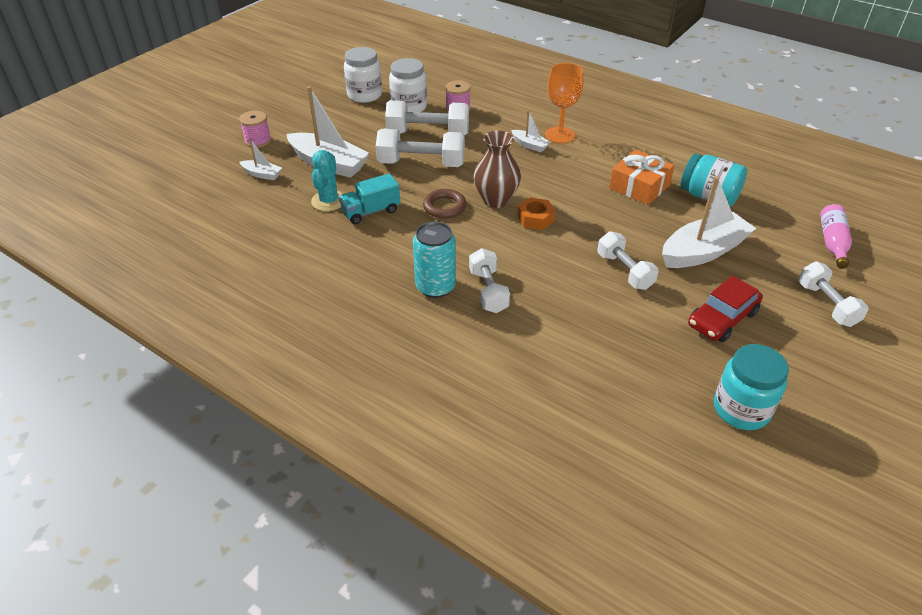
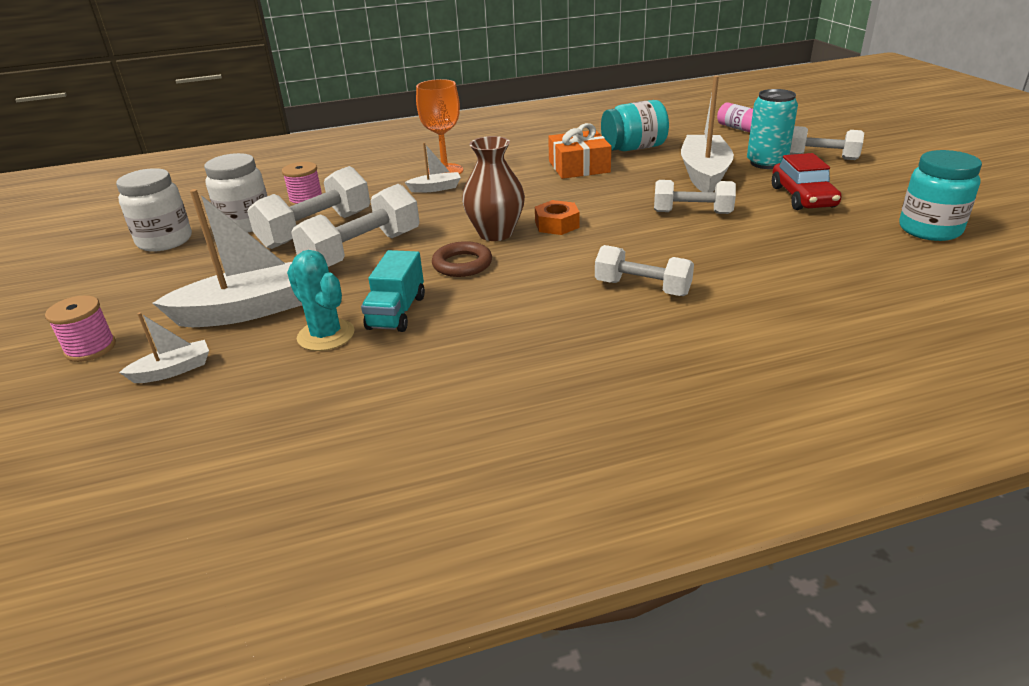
camera: 50 degrees left, 10 degrees down
(435, 287) = (596, 317): turquoise can -> turquoise can (766, 163)

